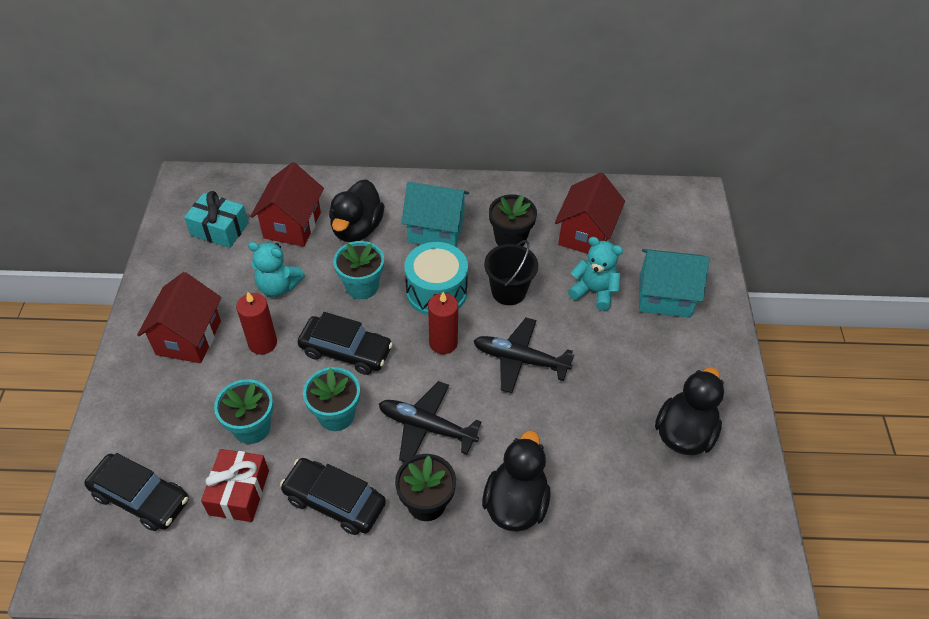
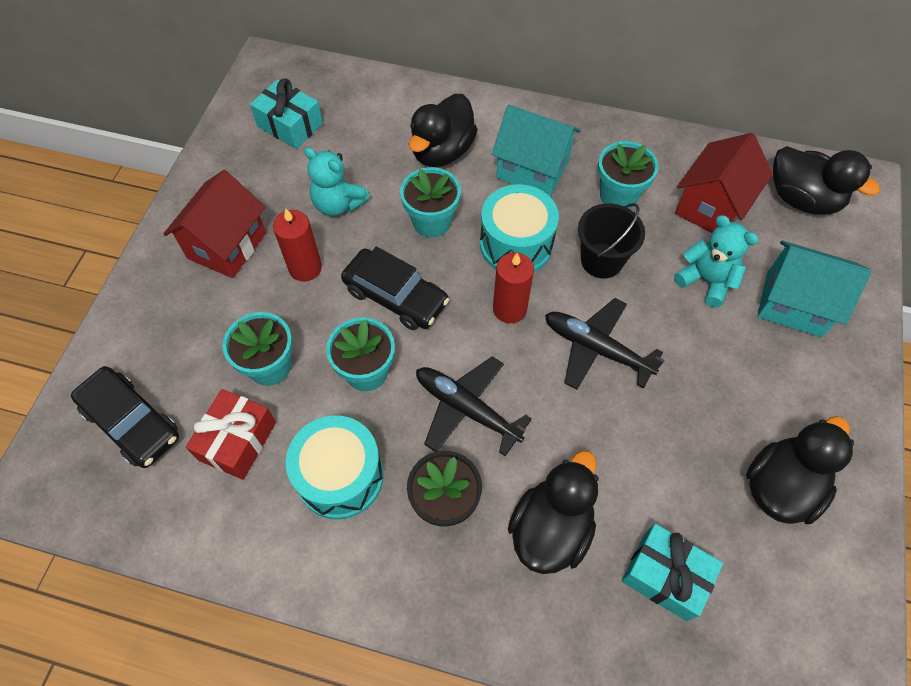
camera: 15 degrees right, 10 degrees up
(292, 225) = (370, 134): red house -> none
(334, 501) = (340, 476): black car -> turquoise drum
(510, 239) = (618, 195): black flower pot -> turquoise flower pot
(612, 518) = (665, 576): none -> turquoise gift
(654, 216) = (802, 199): none -> black duck

